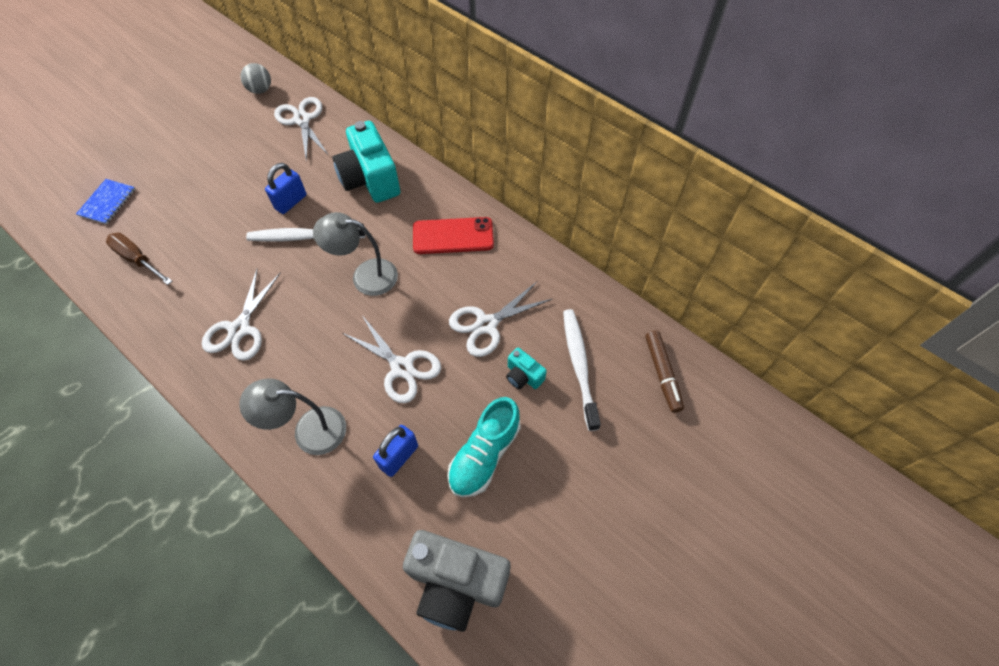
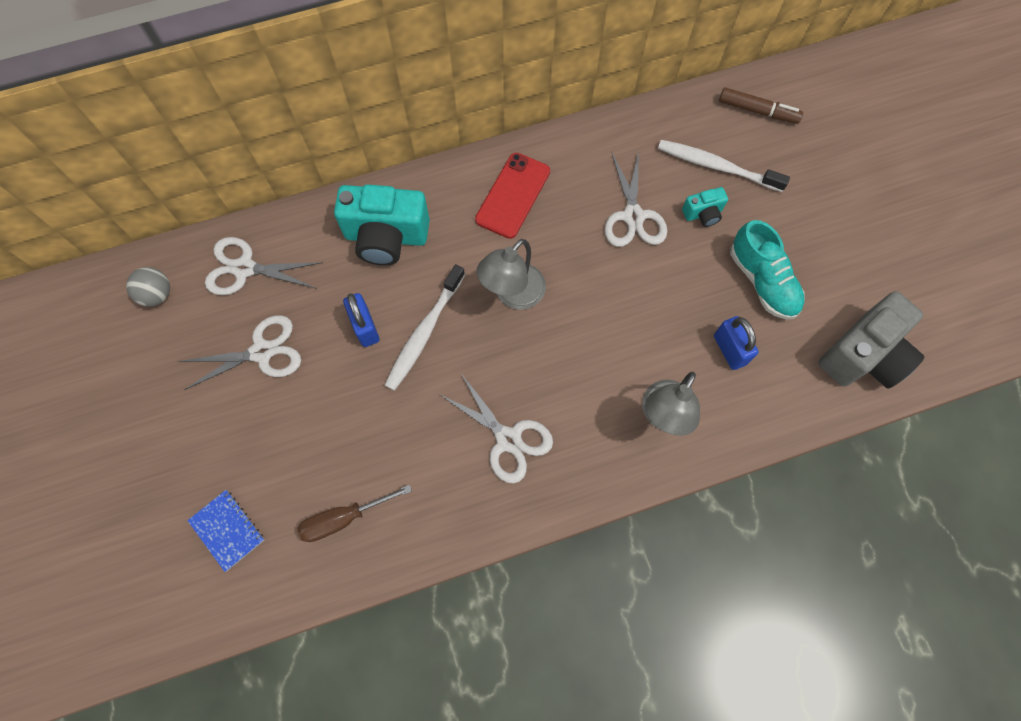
camera: 60 degrees left, 10 degrees up
(402, 367) = (639, 308): white scissors -> white scissors (262, 352)

